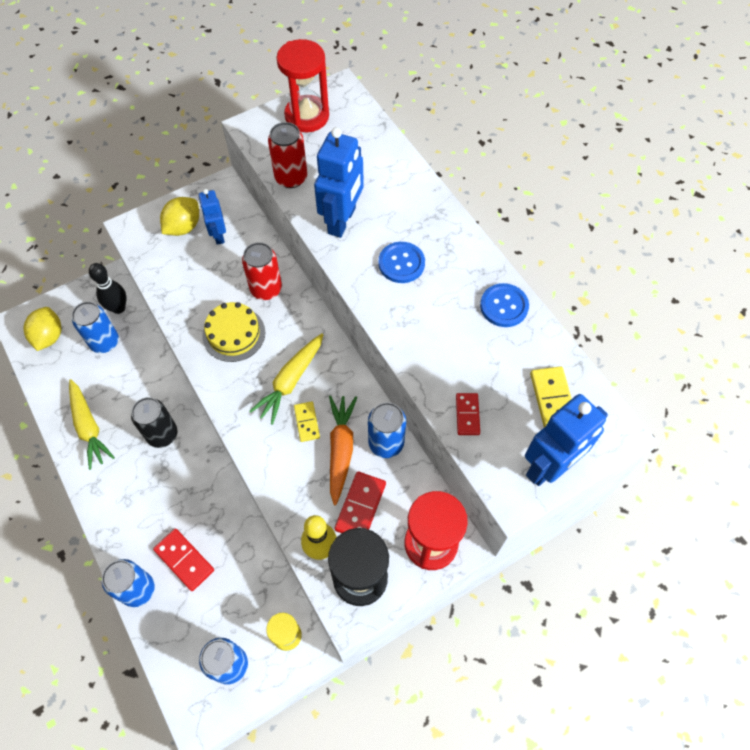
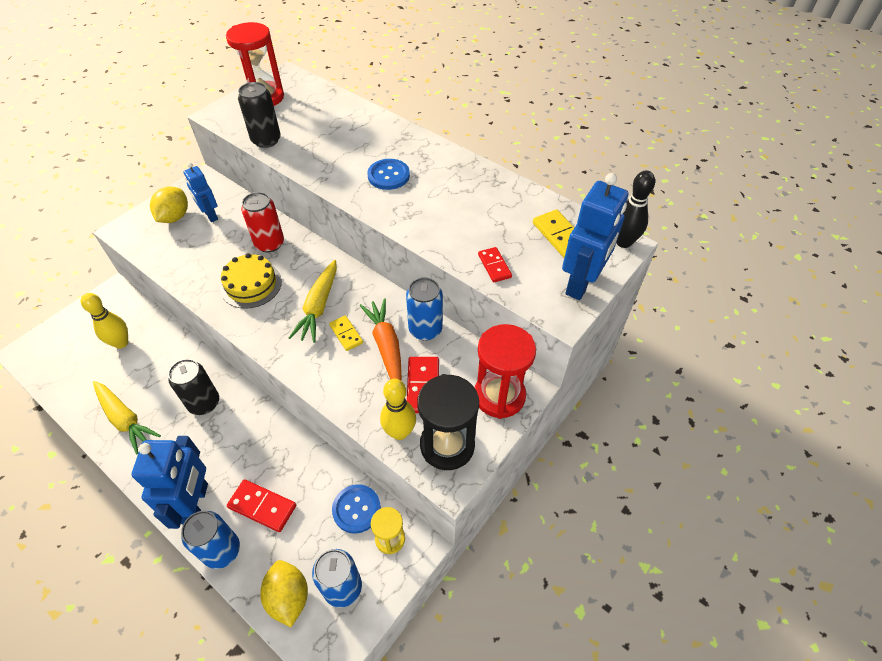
camera: 20 degrees left, 10 degrees down
(49, 336) = (61, 354): yellow lemon -> yellow lemon (288, 597)
(104, 342) = (121, 343): blue can -> yellow bowling pin
(118, 308) = (127, 311): black bowling pin -> black bowling pin (623, 242)
(291, 178) = (266, 140): red can -> black can
(342, 221) = (324, 159): blue robot -> blue robot (196, 503)
(504, 306) = (488, 183): blue button -> blue button (356, 509)

